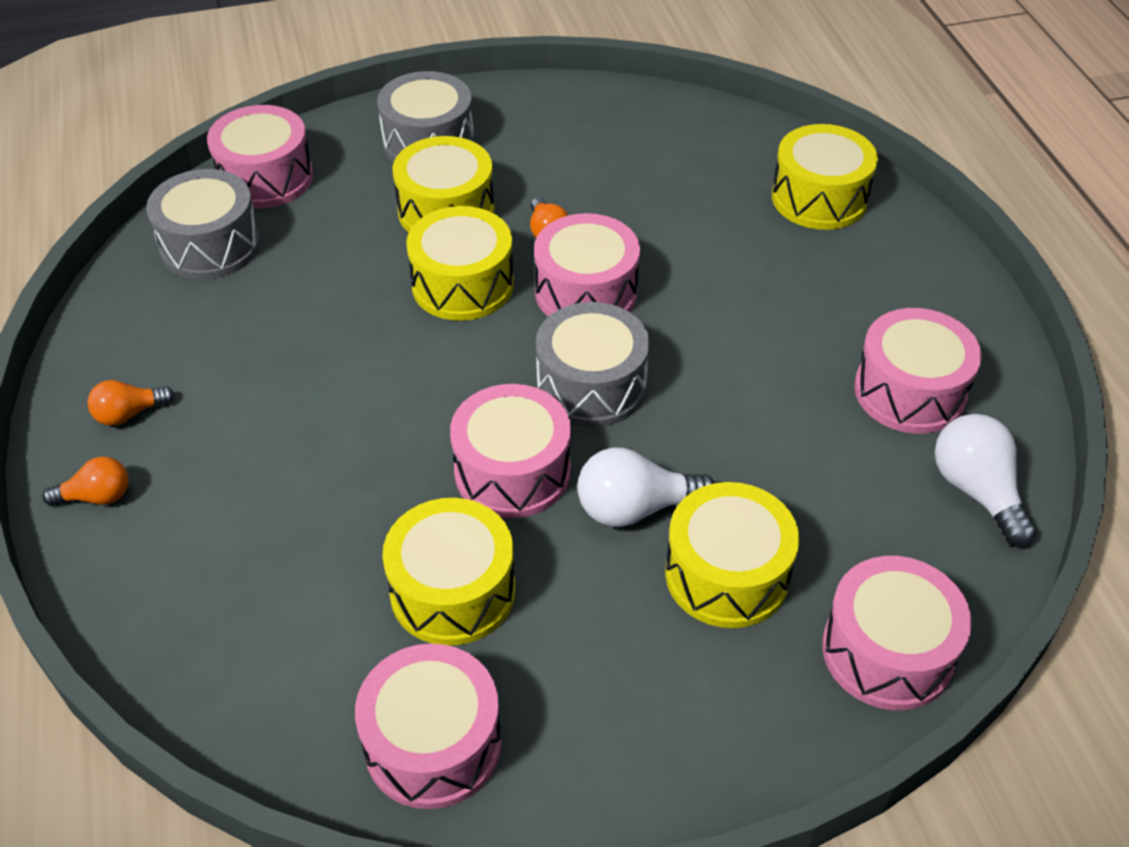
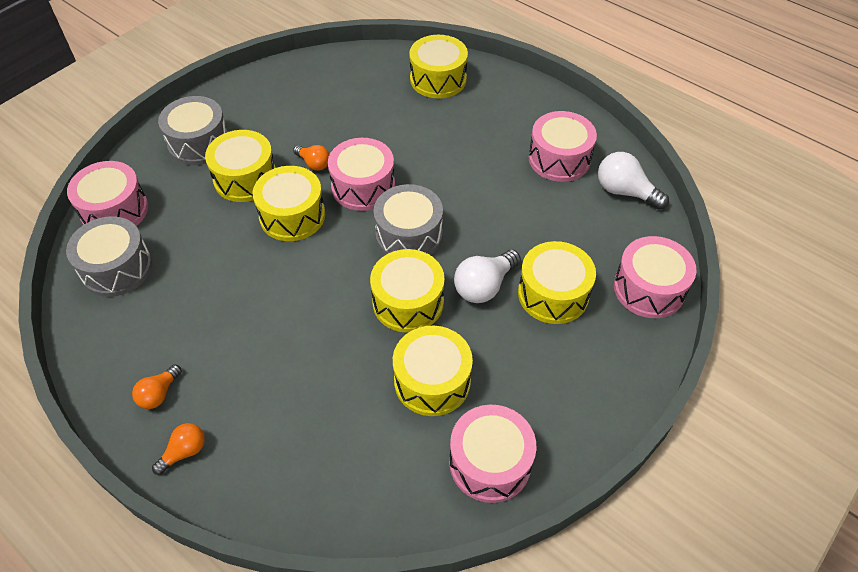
camera: 35 degrees left, 5 degrees up
(512, 471) = (408, 302): pink drum -> yellow drum

